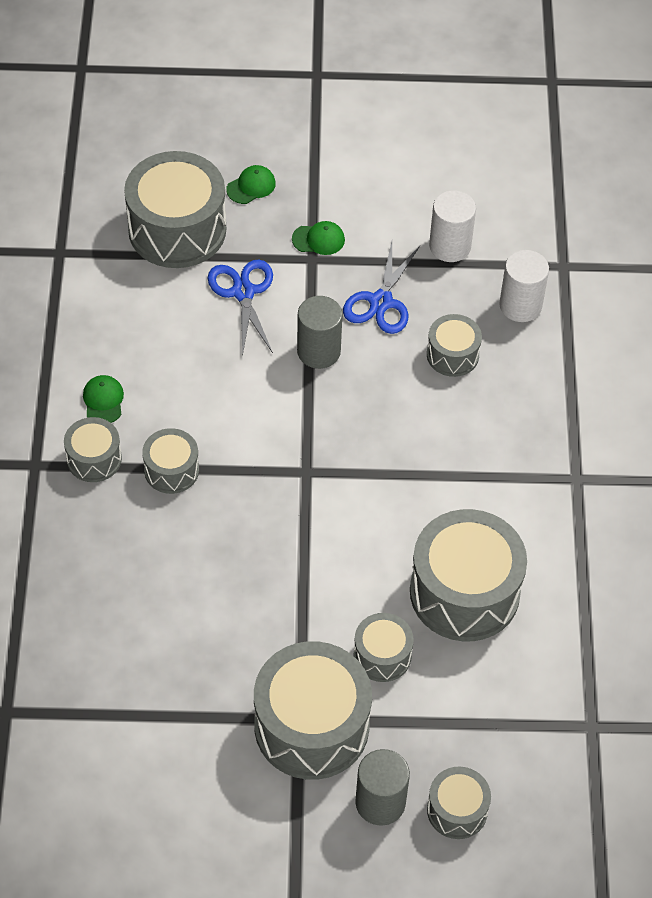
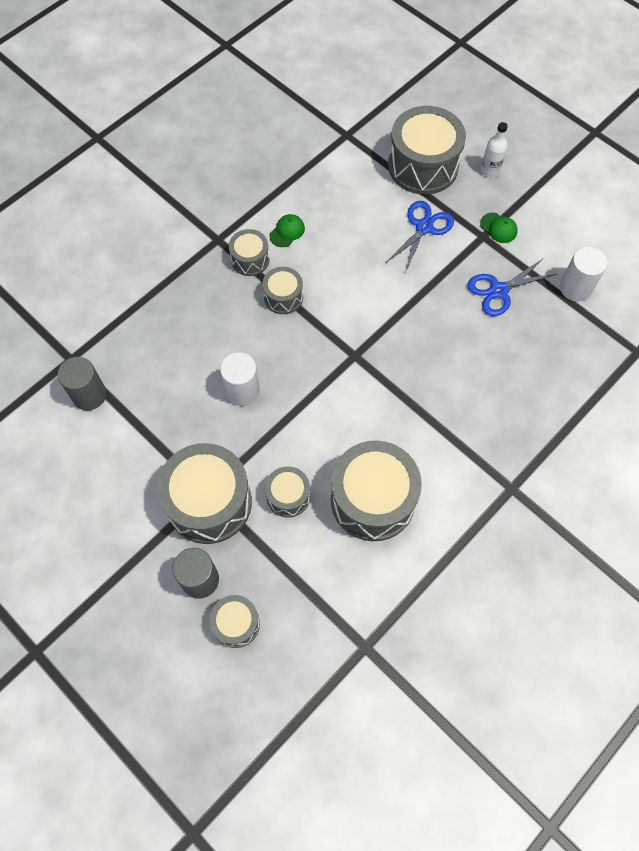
camera: 45 degrees right, 10 degrees up
(251, 186) = (490, 170): green cap -> white bottle
(318, 351) = (432, 292): grey cylinder -> grey cylinder (89, 395)
(452, 355) = (510, 354): grey drum -> none
(520, 305) = (584, 355): white cylinder -> white cylinder (242, 391)

